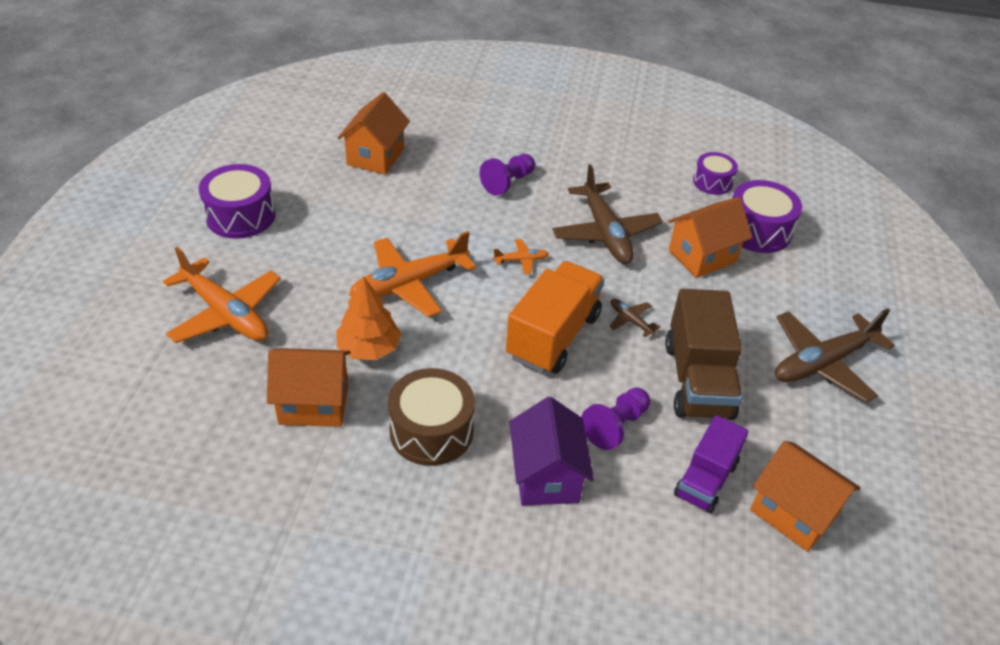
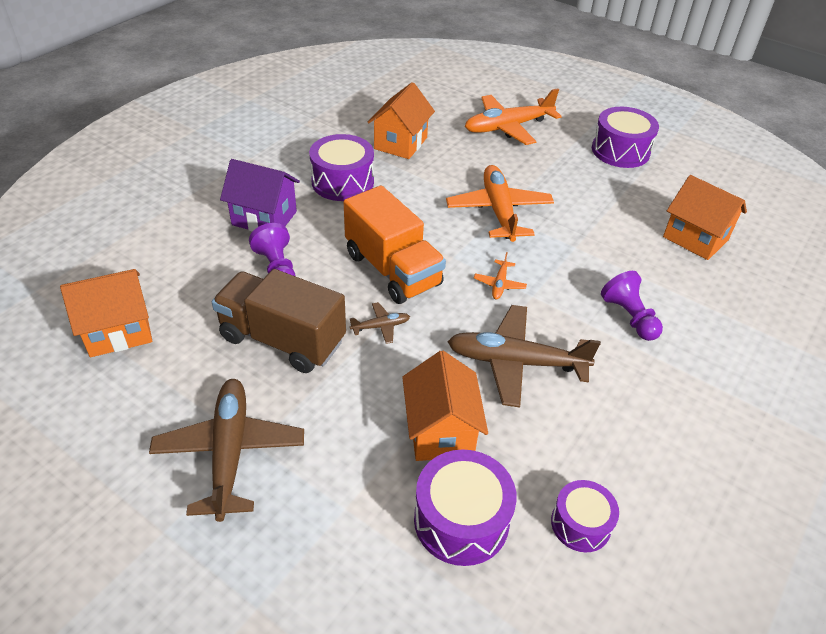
camera: 115 degrees right, 0 degrees up
(369, 348) = (437, 175): orange tree -> none
(431, 431) = (342, 182): brown drum -> purple drum
(706, 480) = (190, 296): purple truck -> none

